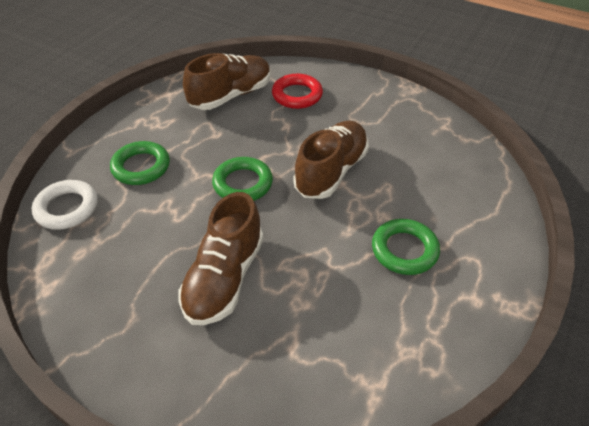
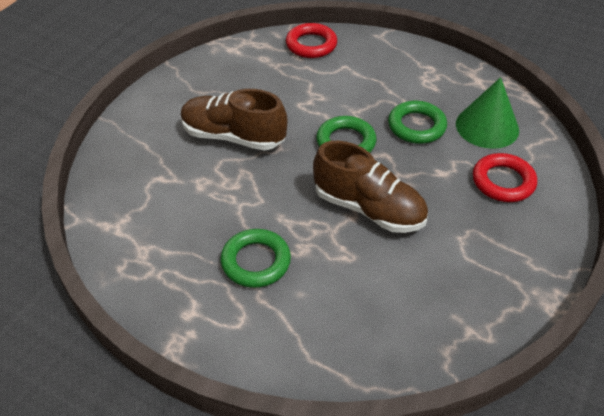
camera: 90 degrees right, 0 degrees up
(67, 208) = (311, 45): white ring -> red ring
(141, 167) = (363, 77): green ring -> green ring (416, 126)
(231, 96) = (487, 127): brown shoe -> green cone

